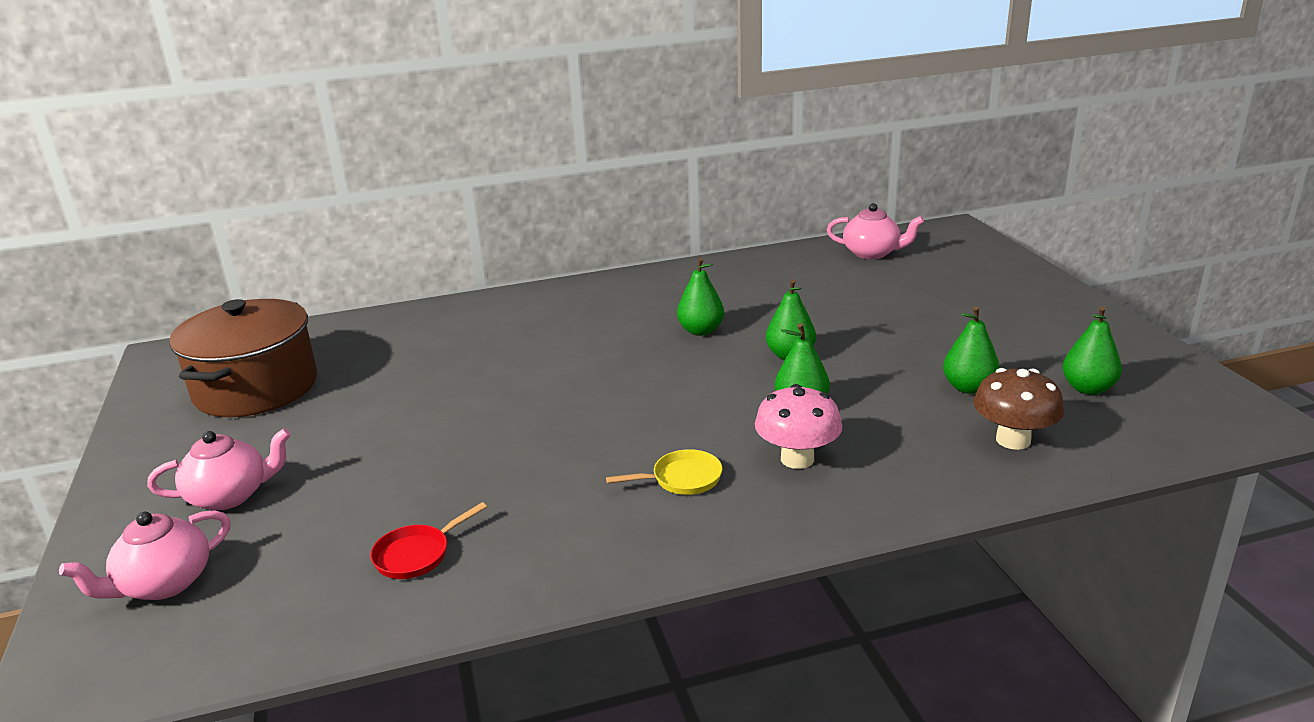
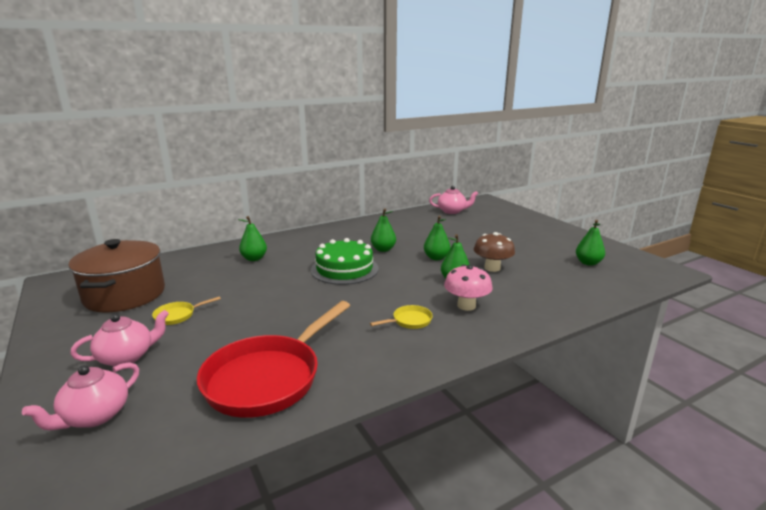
camera: 15 degrees left, 5 degrees down
(321, 432) = (178, 315): none -> yellow pan
(416, 555) = (268, 378): red pan -> red pan, size x2.41
(615, 367) = (344, 269): none -> green cake
(968, 387) = (532, 266): green pear -> green pear (254, 258)
(1013, 440) = (568, 288): brown mushroom -> brown mushroom (492, 268)

